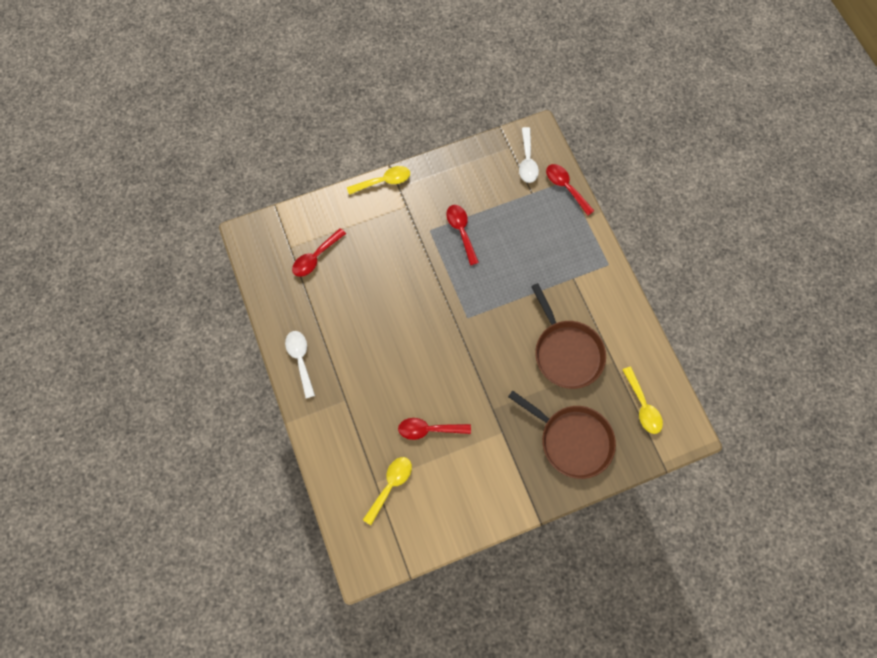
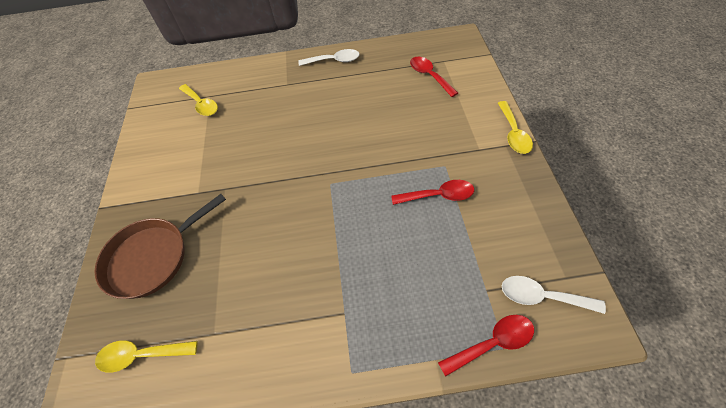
camera: 110 degrees right, 15 degrees down
(429, 429) = (232, 135): red spoon -> none
(566, 352) = (250, 277): brown pan -> none

